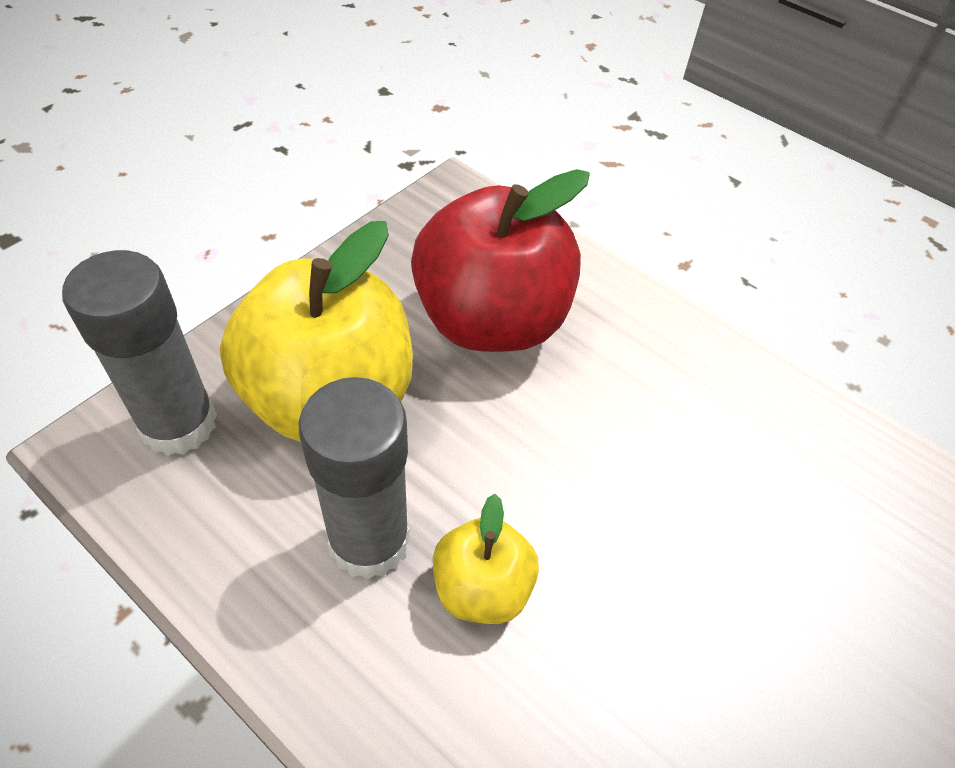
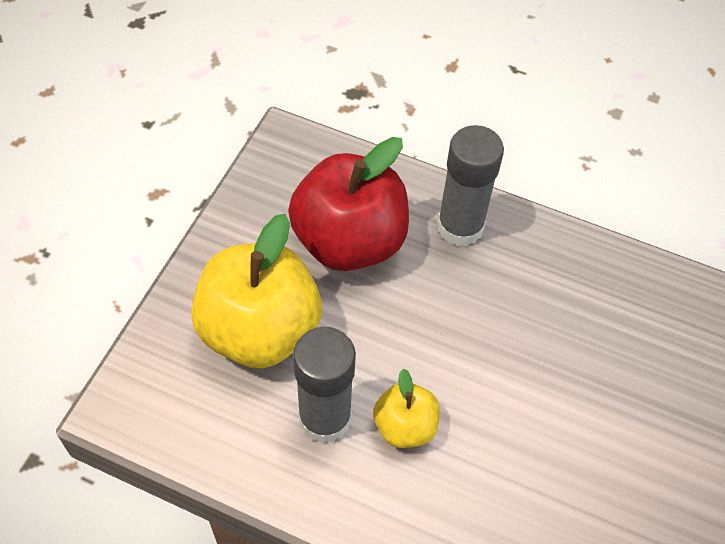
camera: 15 degrees left, 5 degrees up
(179, 424) = (166, 378): grey glue stick -> grey glue stick (460, 227)

